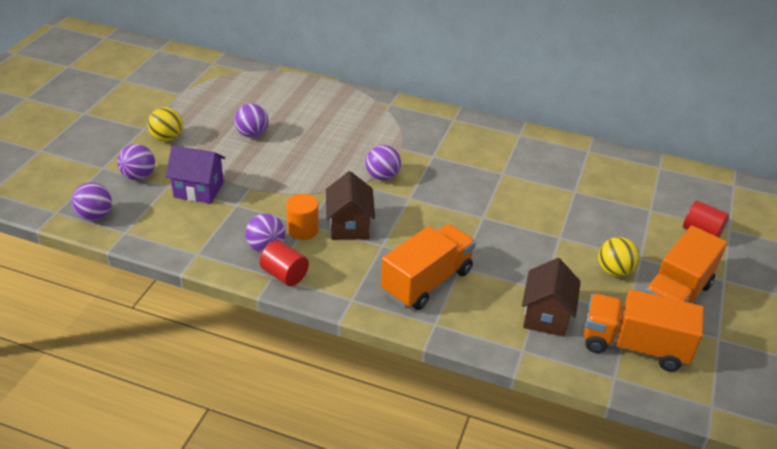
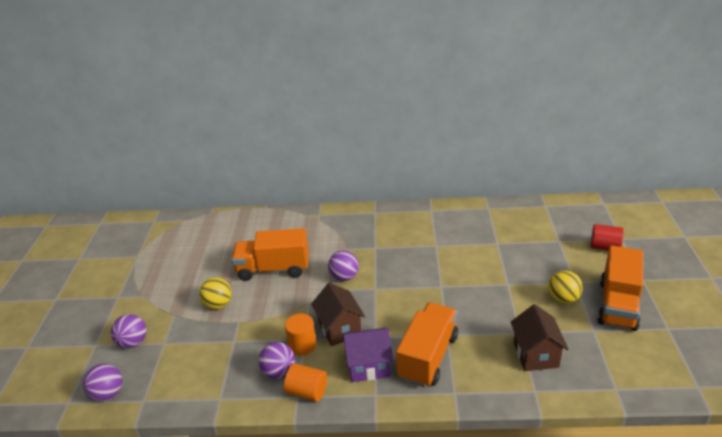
camera: 15 degrees left, 5 degrees down
(167, 138) = (143, 299): yellow ball -> yellow ball (218, 305)
(198, 189) = (193, 338): purple house -> purple house (368, 366)
(252, 134) = (217, 273): purple ball -> none
(284, 275) = (307, 392): red cylinder -> orange cylinder
(634, 346) = (614, 356): orange truck -> orange truck (273, 269)

